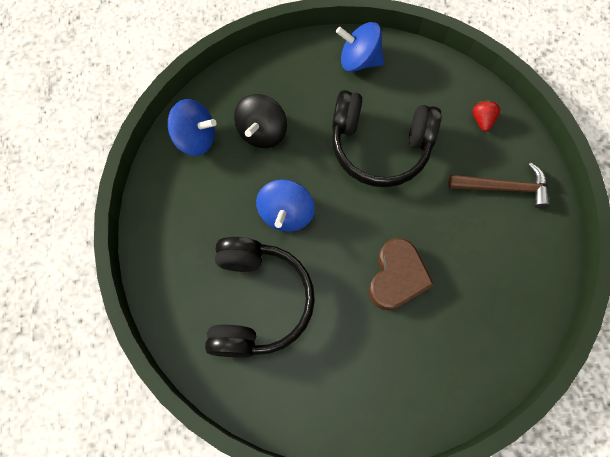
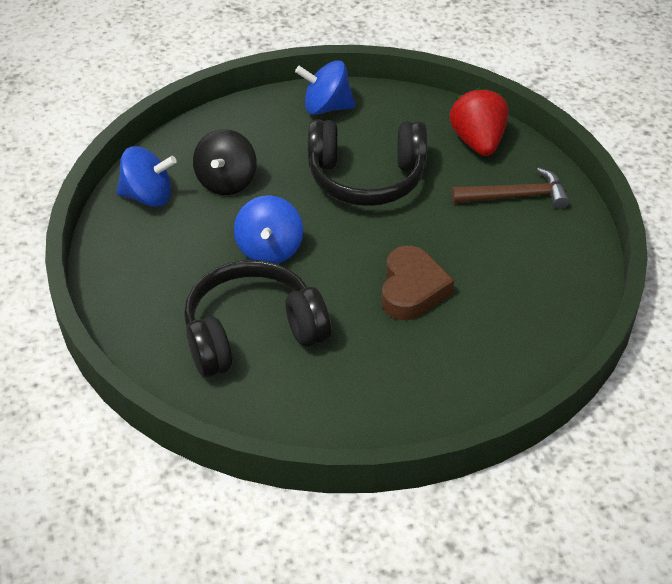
camera: 10 degrees left, 25 degrees down
(257, 302) = (252, 333): black headphones -> black headphones turned 105 degrees counterclockwise
(482, 120) = (478, 142): red strawberry -> red strawberry, size x1.97

